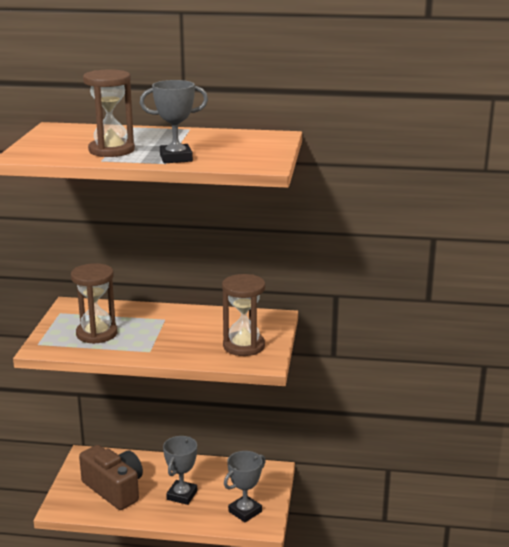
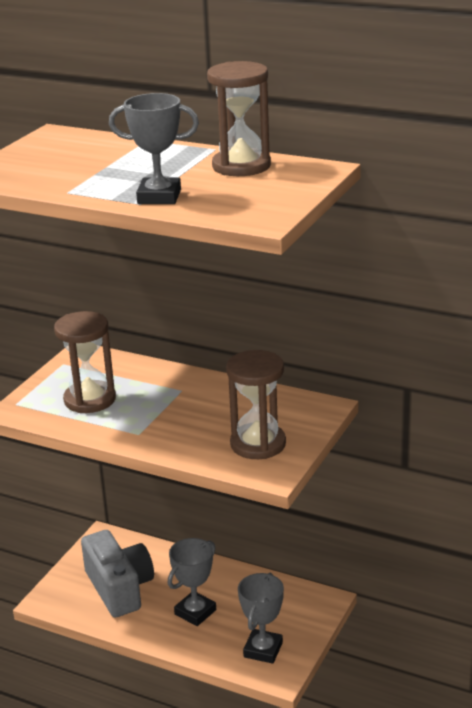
camera: 20 degrees right, 5 degrees up
(111, 150) = (91, 177): brown hourglass -> brown hourglass (241, 166)
(114, 489) = (119, 588): brown camera -> grey camera
(245, 511) = (263, 650): grey trophy -> grey trophy turned 45 degrees counterclockwise

